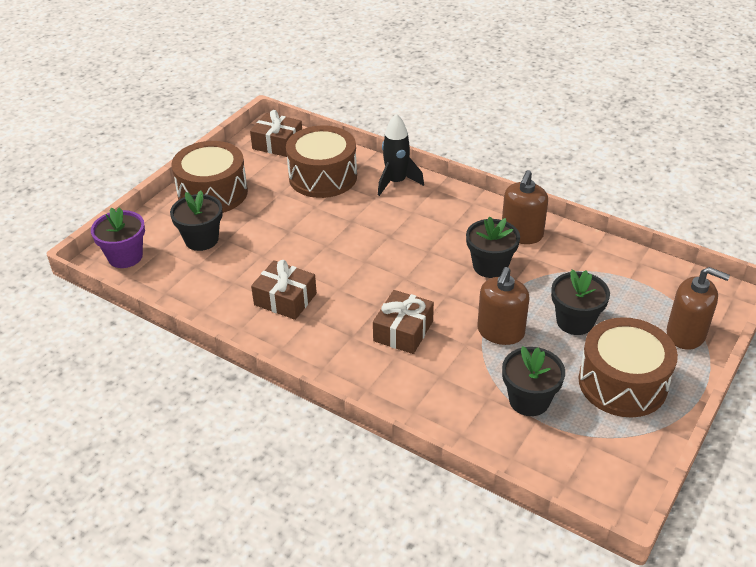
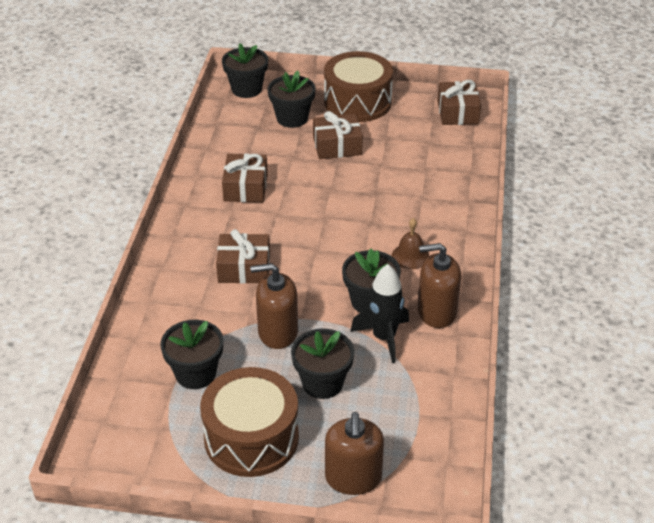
camera: 65 degrees right, 0 degrees up
(125, 256) = (246, 89): purple flower pot -> black flower pot
(268, 224) = (337, 146): none -> brown gift
(323, 177) = (429, 155): brown drum -> none
(396, 182) = (456, 203): black rocket -> black rocket (384, 338)
(447, 227) = (410, 256): none -> brown bell

